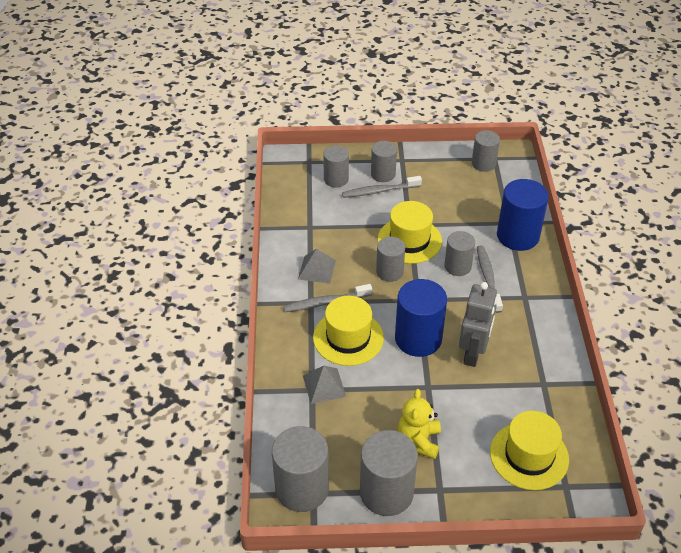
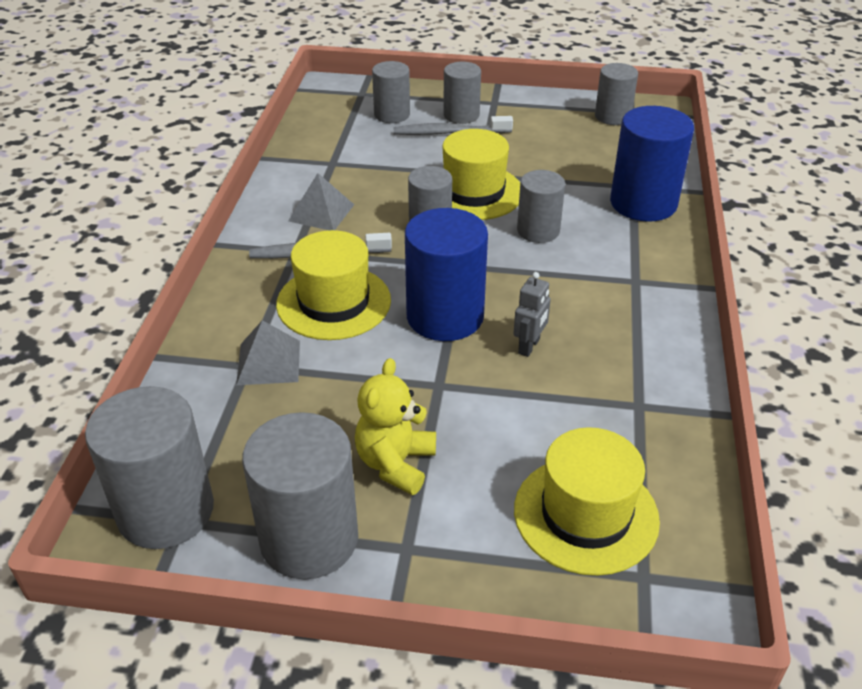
camera: 10 degrees right, 5 degrees down
(473, 353) = (529, 346): grey robot -> grey robot, size x0.54
(488, 278) = (582, 250): grey toothbrush -> none

